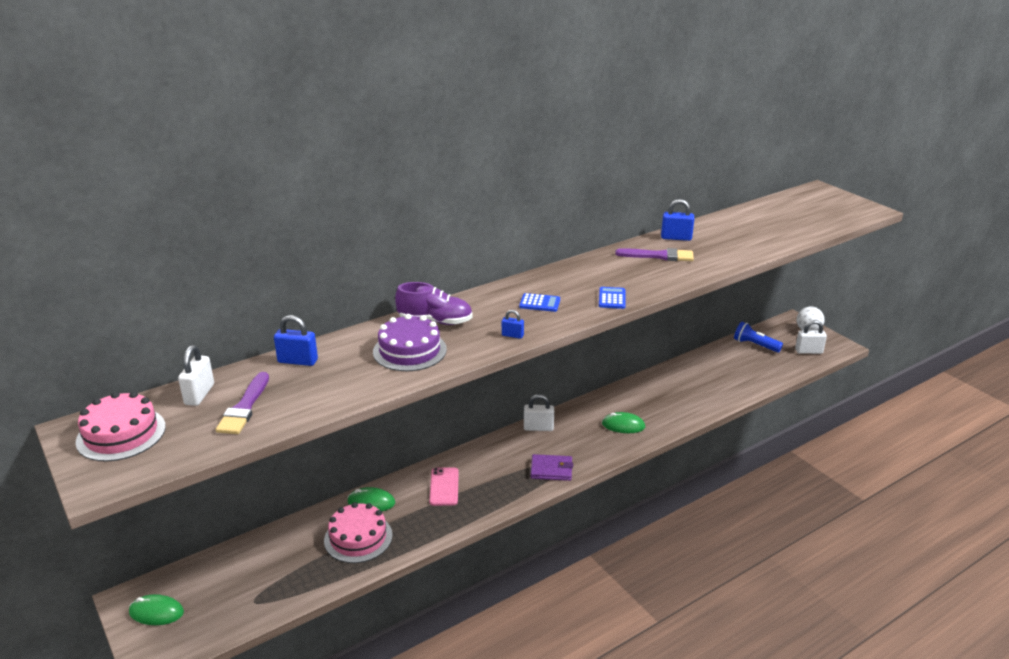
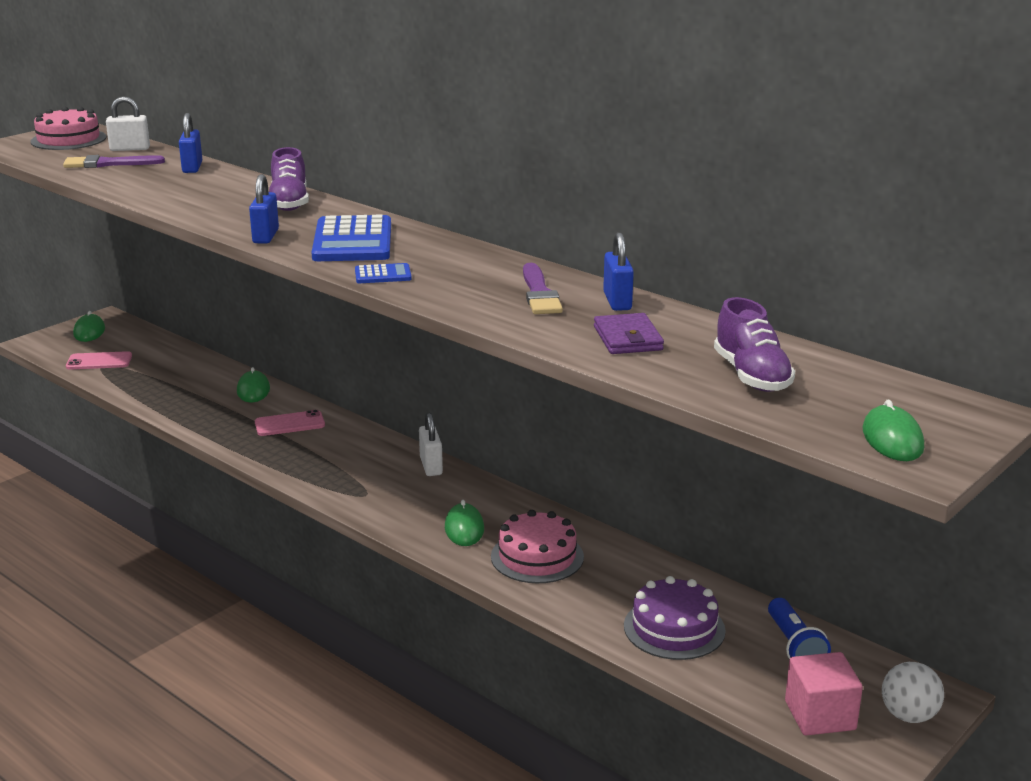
camera: 75 degrees right, 5 degrees down
(243, 603) = (99, 361): none -> pink phone
(358, 538) = (195, 394): pink cake -> pink cake (537, 556)
(409, 350) = (221, 201): purple cake -> purple cake (674, 628)
(512, 335) = (265, 236): blue padlock -> blue padlock, size x1.71
(539, 303) = (352, 241): blue calculator -> blue calculator, size x2.10
(551, 470) = (341, 485): purple wallet -> purple wallet (627, 338)
(755, 345) = (794, 646): blue flashlight -> blue flashlight turned 150 degrees clockwise
(779, 223) = (751, 376): none -> purple shoe
(808, 351) = (820, 715): white padlock -> pink cube
(846, 210) = (892, 439): none -> green mouse

